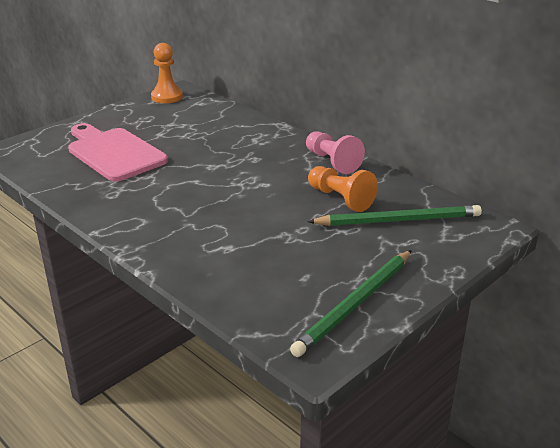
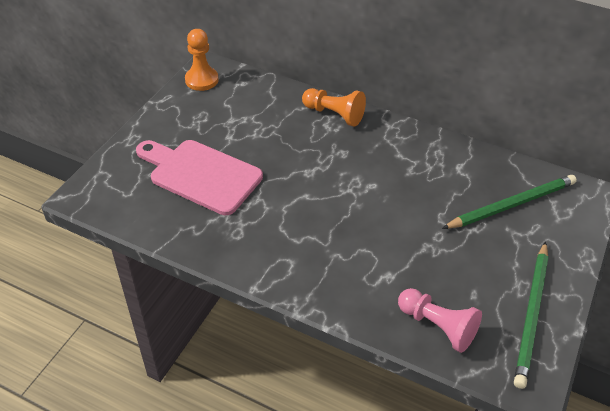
camera: 20 degrees left, 15 degrees up
(332, 162) = (415, 142): pink pawn -> pink pawn (437, 326)
(340, 199) = (449, 189): orange pawn -> orange pawn (334, 114)

